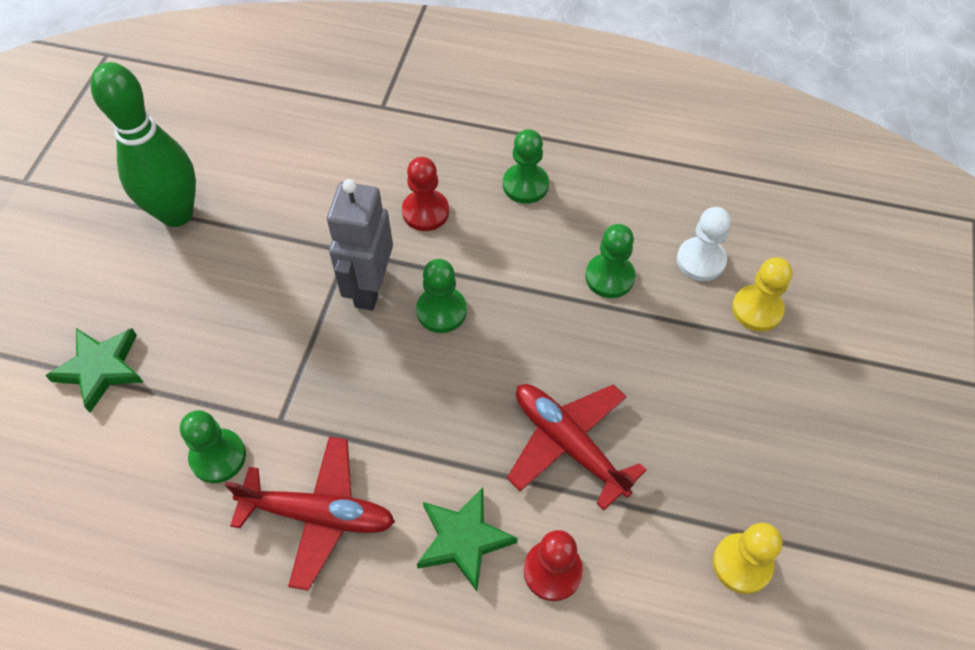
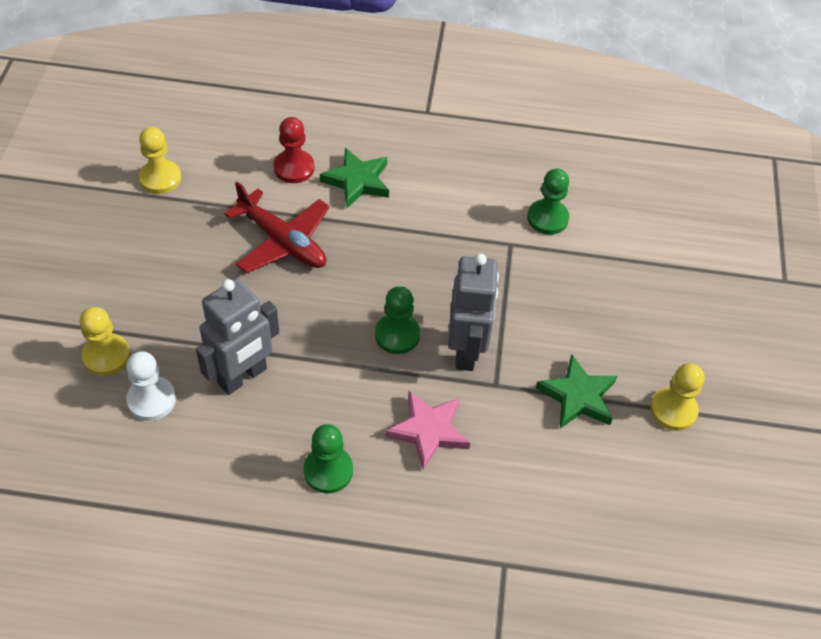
camera: 170 degrees right, 5 degrees down
(101, 368) = (667, 271): green star -> green star (577, 396)
(176, 214) = (673, 410): green bowling pin -> yellow pawn
(319, 515) = (462, 189): red plane -> none
(425, 212) = (428, 431): red pawn -> pink star
(609, 277) = (243, 377): green pawn -> grey robot

